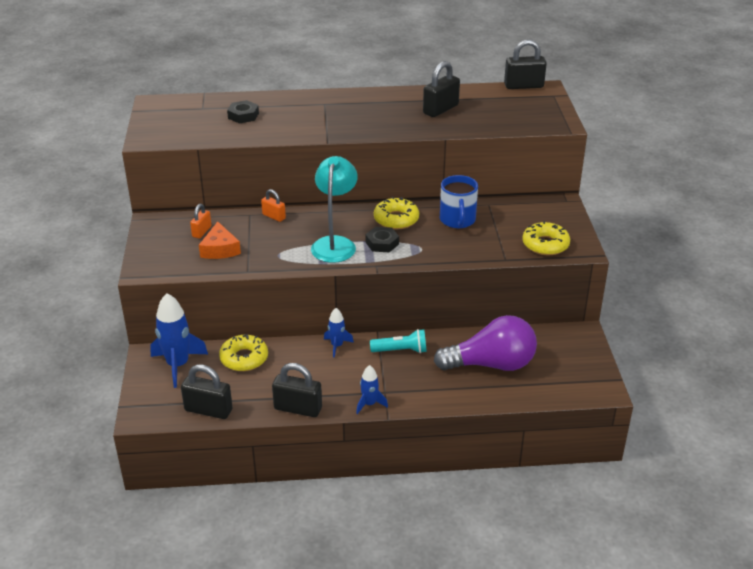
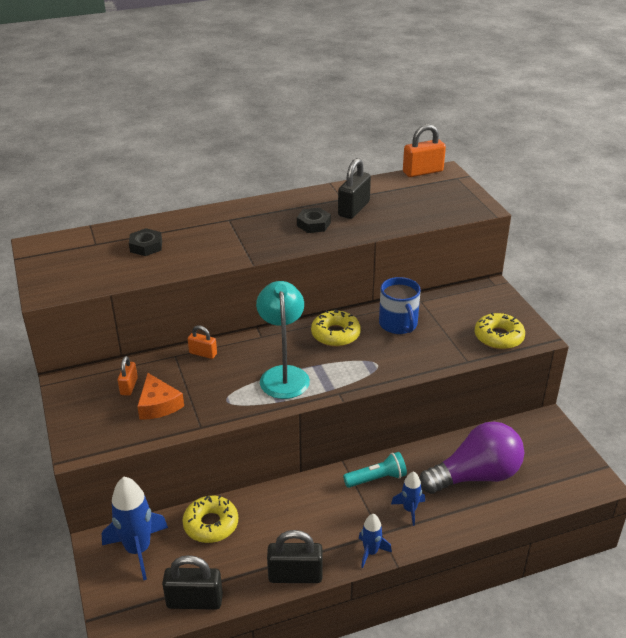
camera: 15 degrees left, 0 degrees up
(337, 346) = (307, 487): blue rocket -> blue rocket (409, 510)
(382, 243) = (333, 365): black nut -> black nut (313, 224)
(523, 86) = (423, 172): black padlock -> orange padlock

